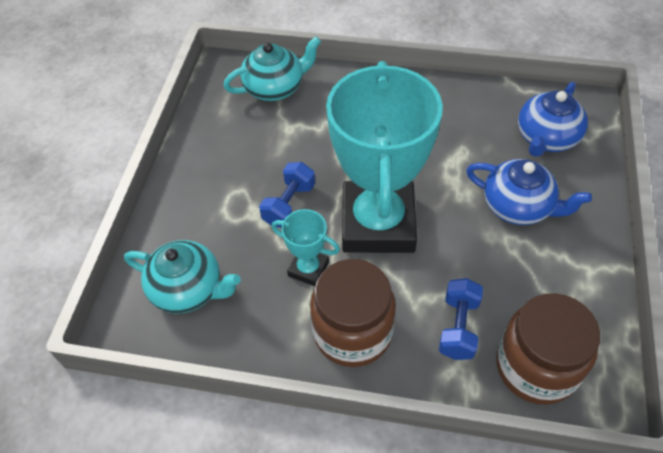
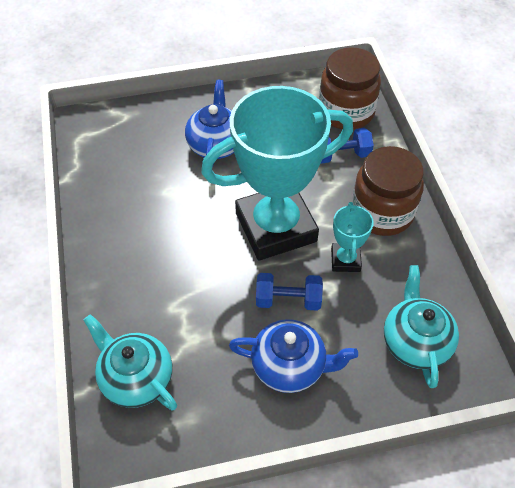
camera: 115 degrees left, 0 degrees up
(546, 138) = (133, 140): blue teapot -> blue teapot (290, 366)

